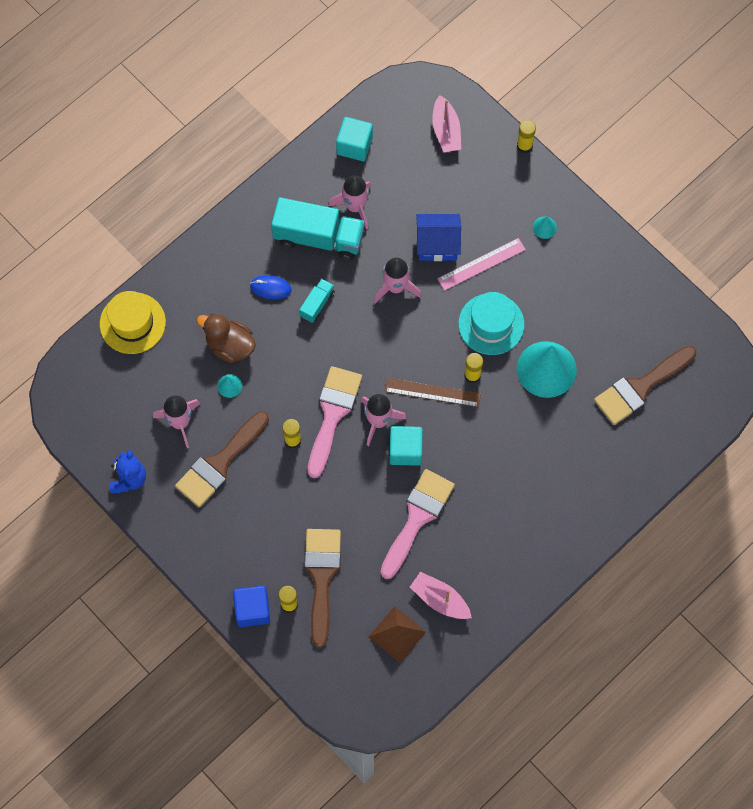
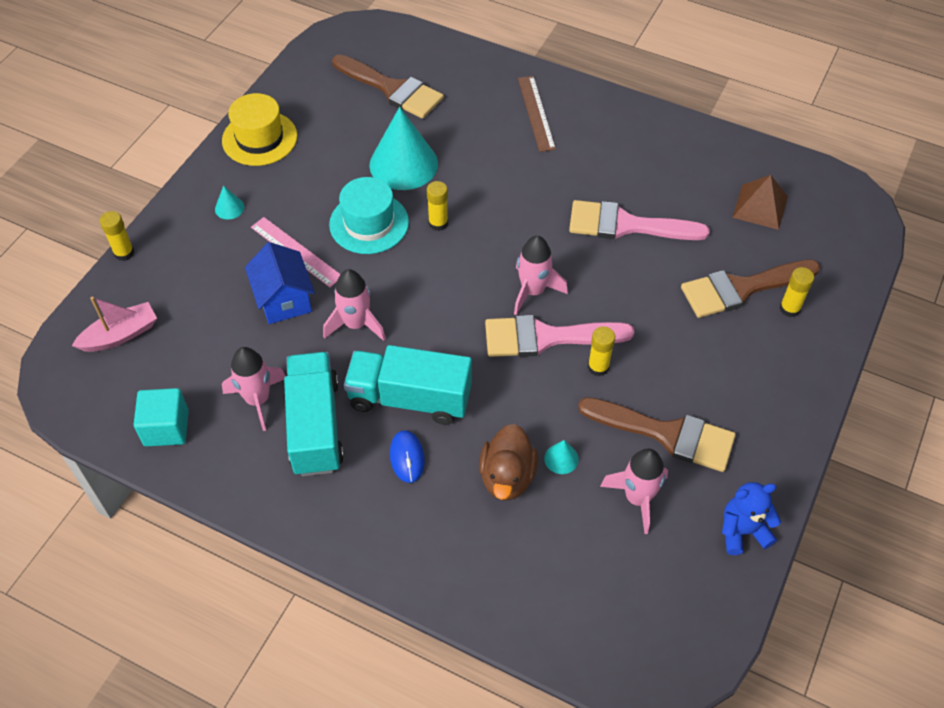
camera: 110 degrees left, 15 degrees down
(132, 323) = (526, 612): yellow hat -> yellow hat (259, 138)
(252, 610) = (818, 341): blue cube -> none
(317, 304) = (410, 398): turquoise truck -> turquoise truck, size x2.07
(405, 450) = (555, 257): turquoise cube -> none
(432, 392) = (475, 252): brown ruler -> brown ruler (536, 113)
(440, 599) = (702, 183): pink boat -> none

